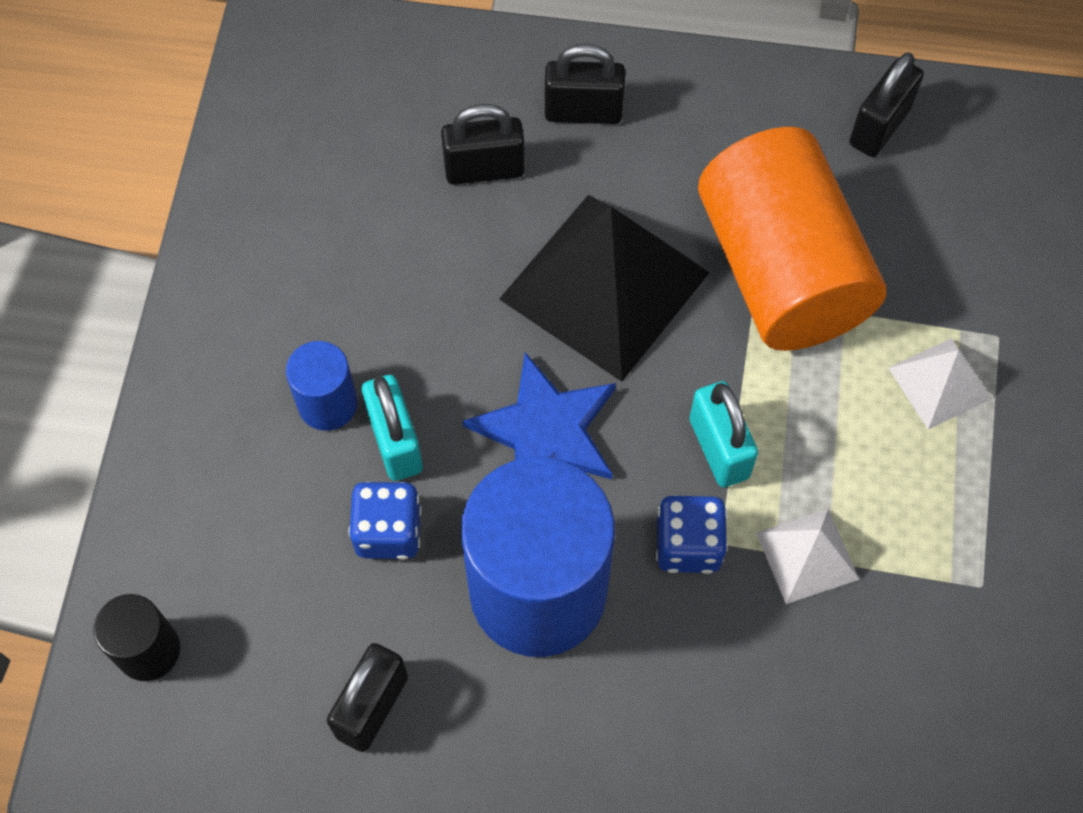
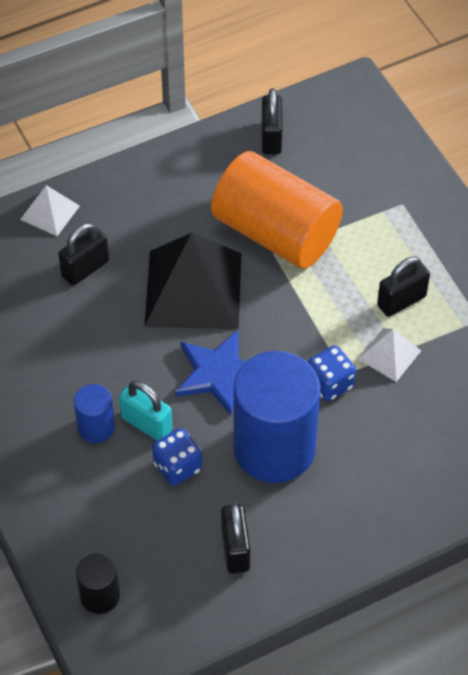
camera: 35 degrees left, 10 degrees down
(583, 112) = (114, 212): black padlock -> black padlock (401, 301)
(719, 448) = (310, 331): turquoise padlock -> none
(939, 383) = (391, 241): white pyramid -> white pyramid (50, 212)

